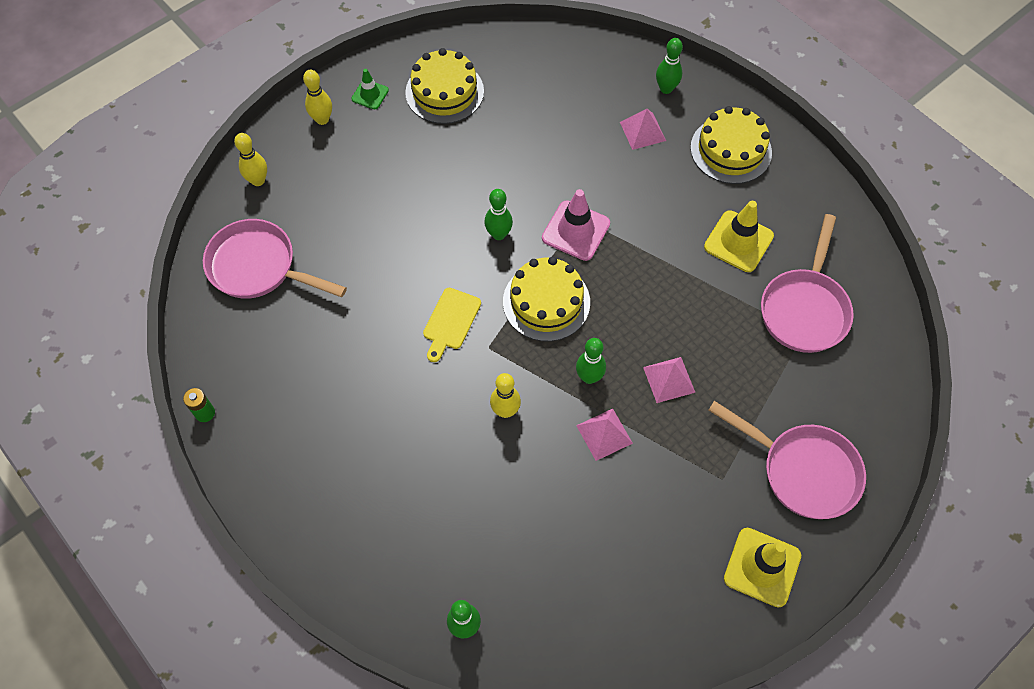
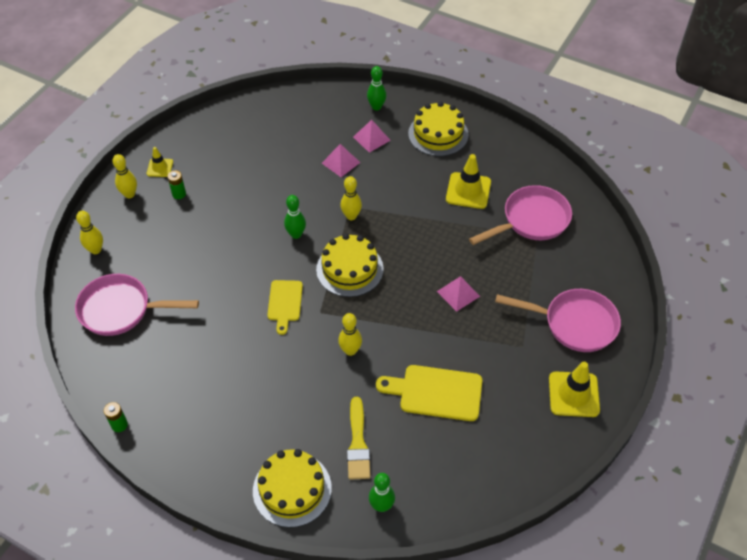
camera: 20 degrees left, 10 degrees down
(370, 94) = (160, 168): green traffic cone -> yellow traffic cone
(379, 137) = (179, 194): none -> green battery
(444, 92) = (216, 151): yellow cake -> yellow cake (292, 489)
(467, 535) = (358, 443): none -> yellow brush
(576, 231) = (351, 216): pink traffic cone -> yellow bowling pin
(588, 502) = (436, 392): none -> yellow cutting board
(589, 377) = (401, 309): green bowling pin -> none
(604, 434) = (428, 343): pink pyramid -> pink pyramid (341, 162)
(805, 309) = (531, 220): pink pan -> pink pan turned 120 degrees counterclockwise

